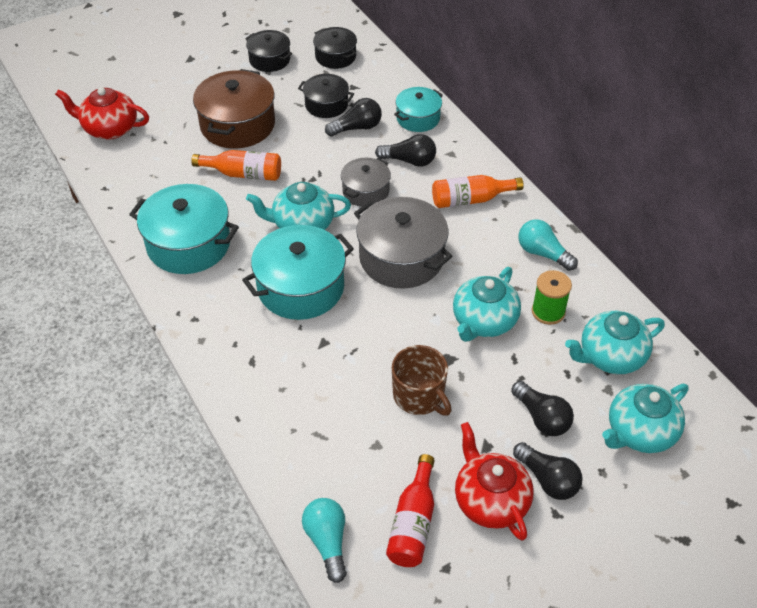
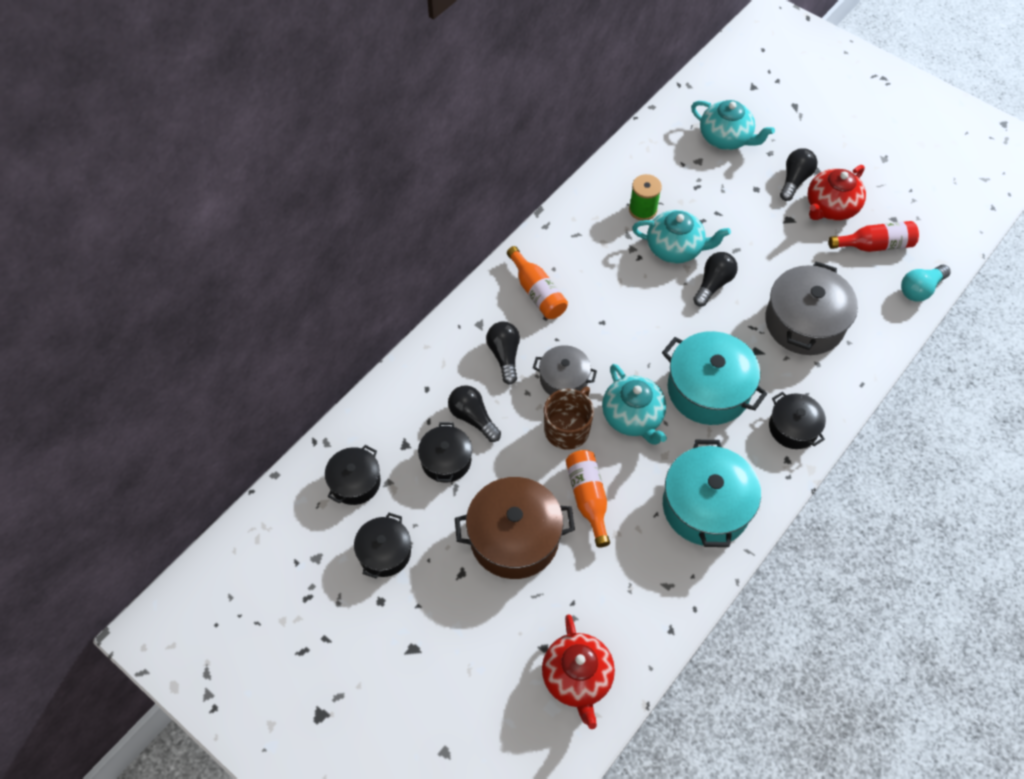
camera: 110 degrees left, 10 degrees up
(224, 337) = (793, 428): none -> black pot
(401, 258) = (635, 324): grey pot -> grey pot (804, 322)
(418, 118) = (436, 367): turquoise pot -> none
(419, 396) = (770, 271): brown mug -> brown mug (567, 429)
(542, 253) = (580, 226): turquoise light bulb -> none
(542, 418) = (746, 193): black light bulb -> black light bulb (713, 284)
(610, 356) = (667, 164): turquoise teapot -> none

